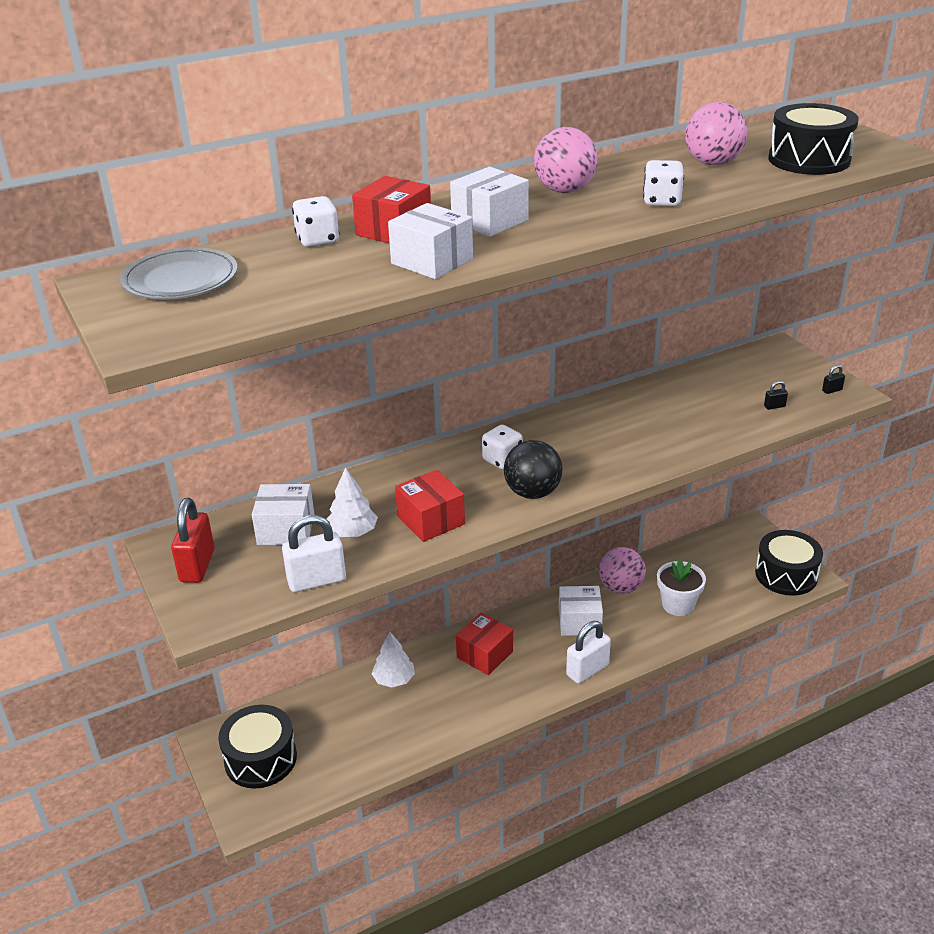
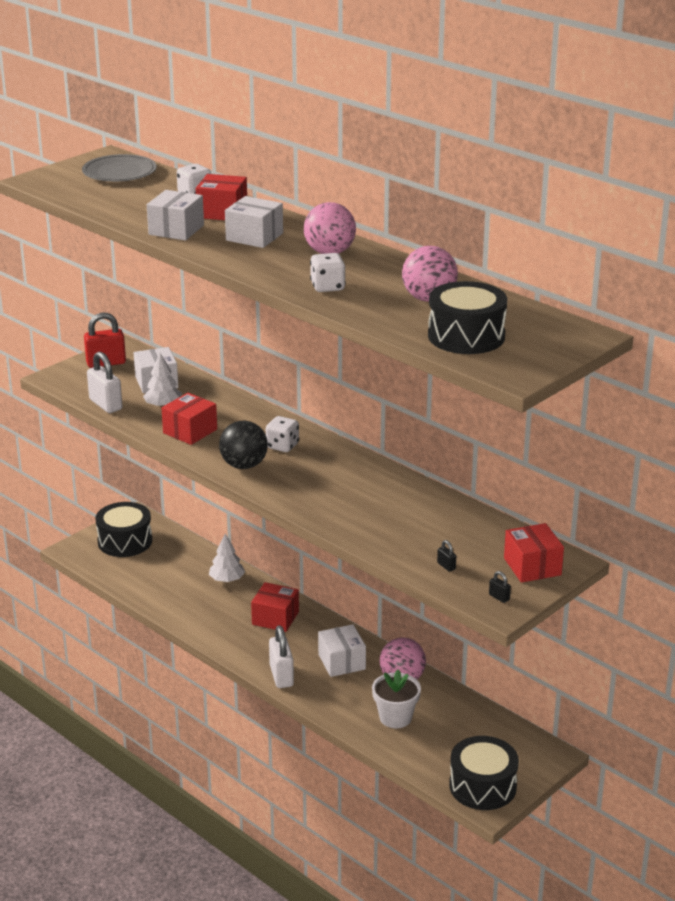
camera: 70 degrees right, 5 degrees down
(587, 670) = (281, 676): white padlock -> white padlock turned 45 degrees clockwise
(784, 365) = (532, 566): none -> red box

